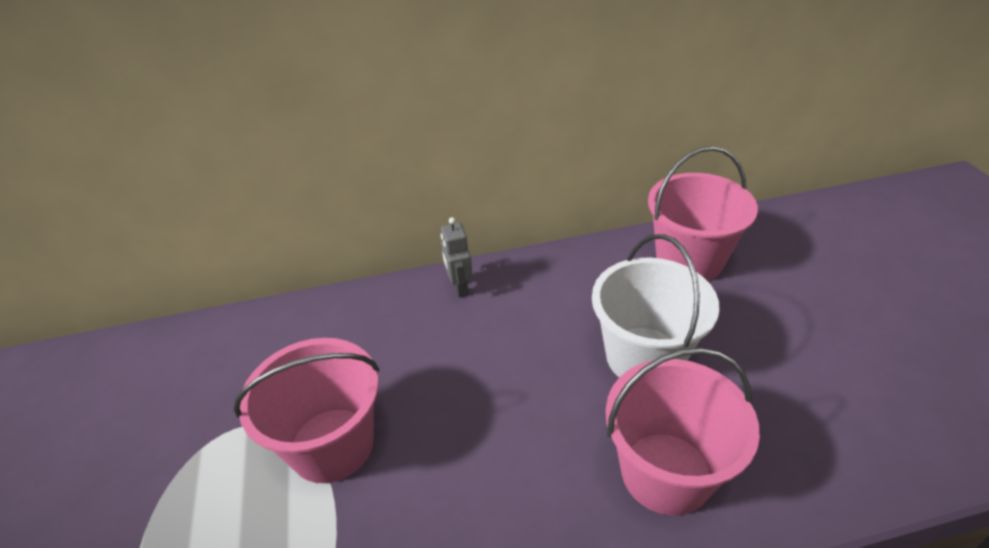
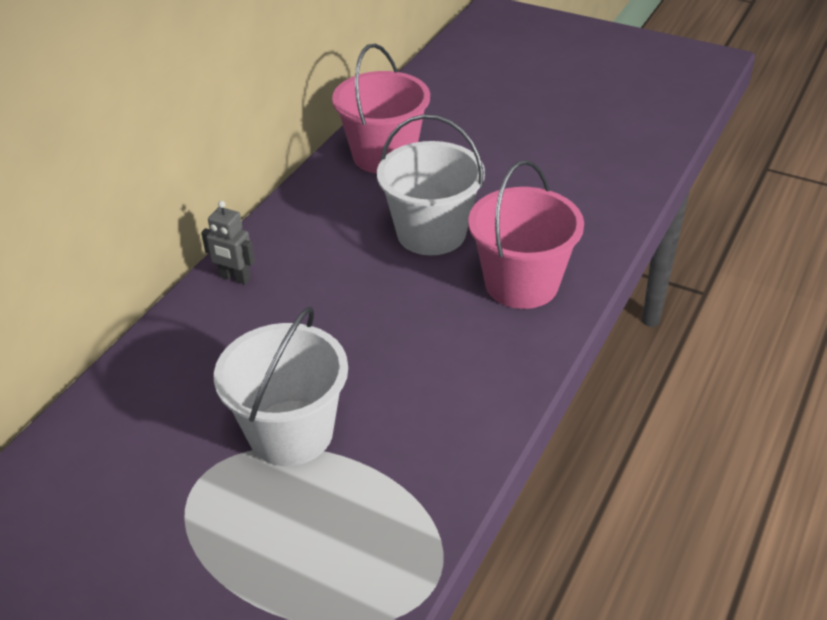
camera: 50 degrees left, 0 degrees up
(332, 444) = (291, 433): pink bucket -> white bucket

